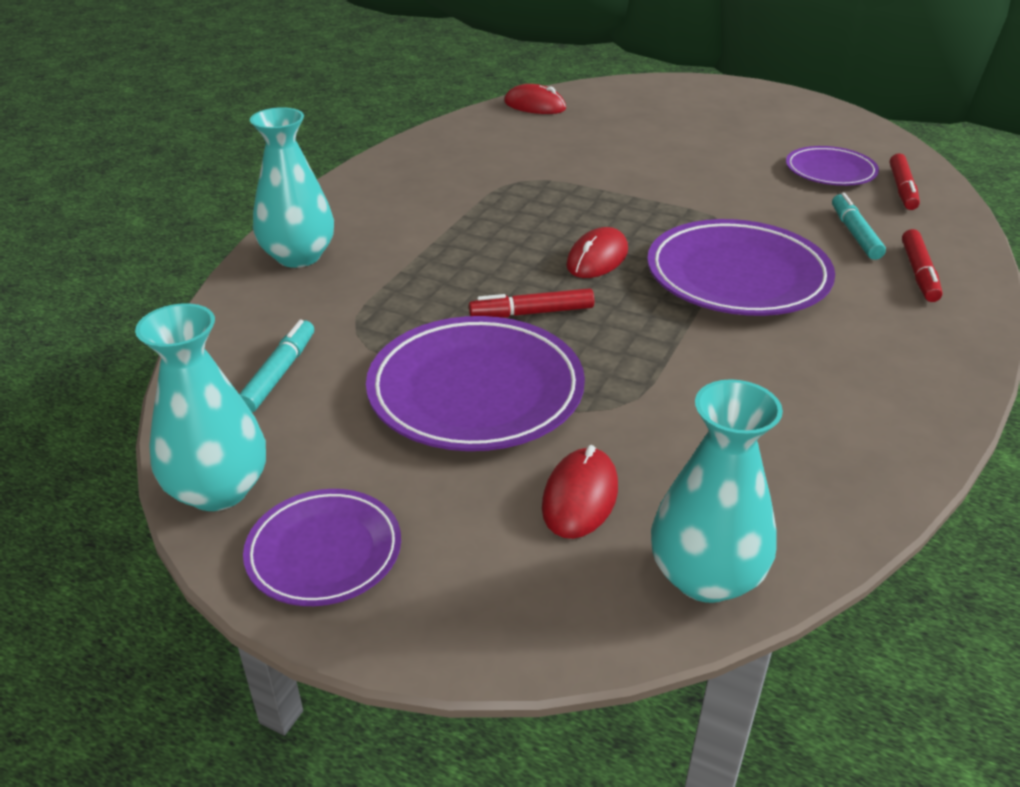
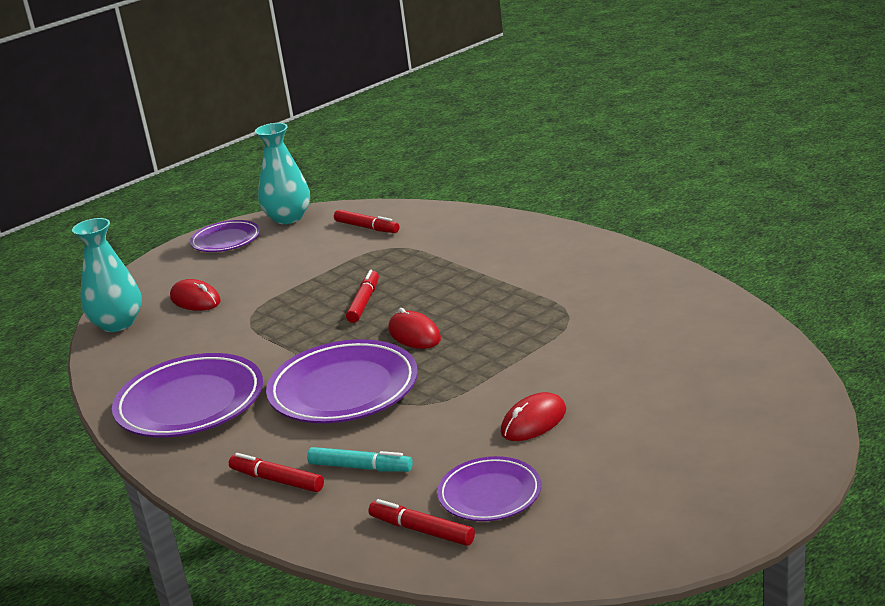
camera: 115 degrees right, 10 degrees down
(279, 373) = (367, 227): turquoise marker -> red marker
(298, 256) = (496, 229): turquoise vase -> none
(476, 391) = (302, 279): purple plate -> purple plate (190, 403)
(535, 105) = (753, 340): red mouse -> red mouse (533, 421)

